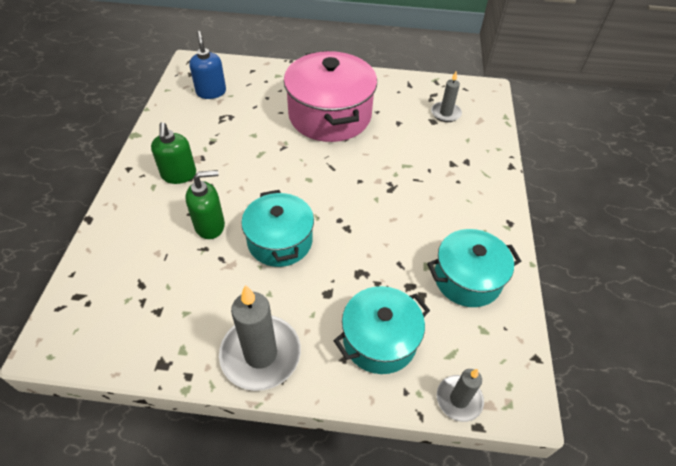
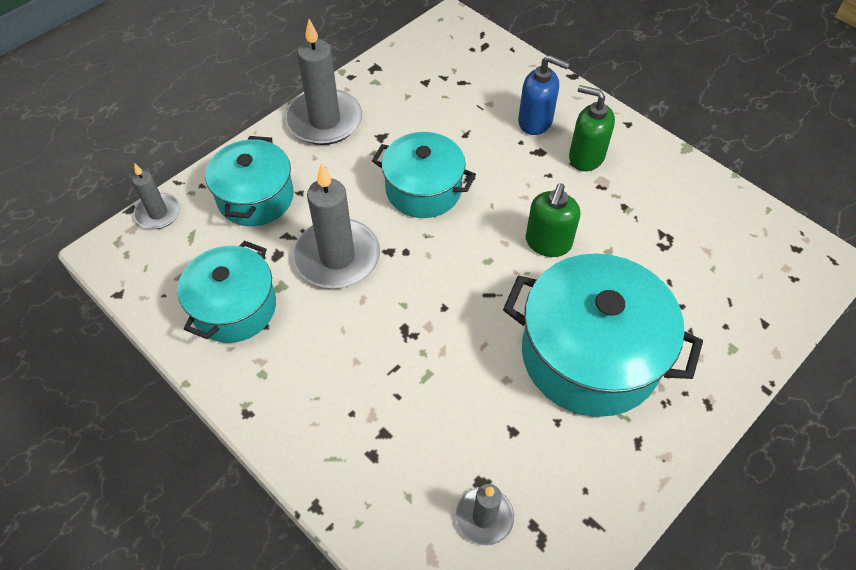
camera: 130 degrees right, 5 degrees up
(210, 225) = (490, 150): green soap dispenser -> green soap dispenser (548, 243)
(211, 92) = (734, 251): blue soap dispenser -> blue soap dispenser (535, 121)
(330, 115) = (590, 355): pink pot -> turquoise pot
(378, 251) = (337, 257): none -> grey candle

